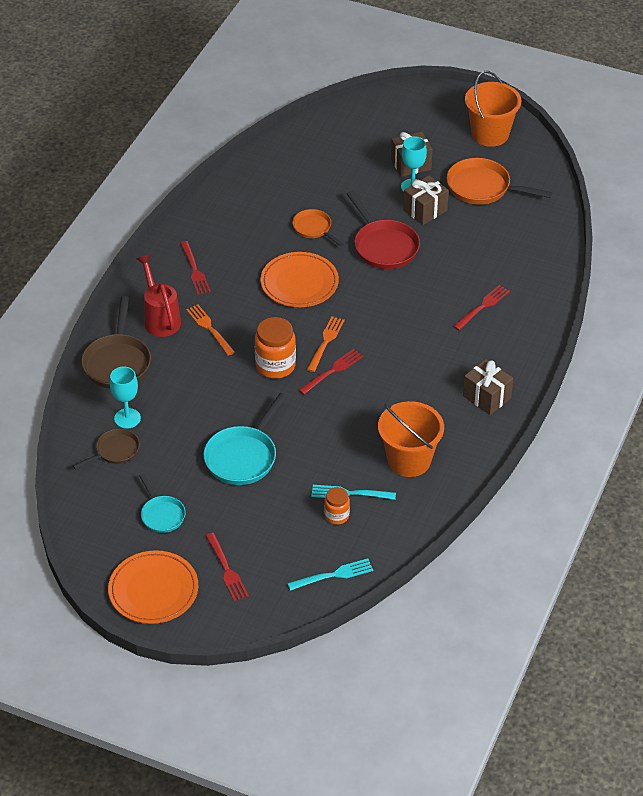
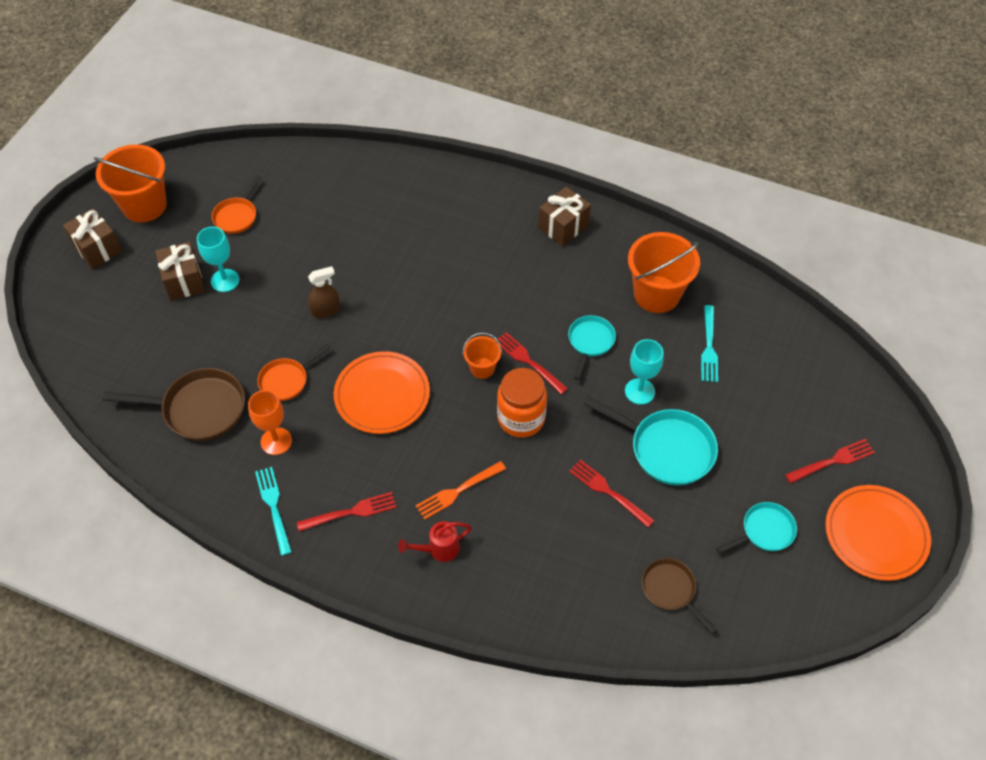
camera: 90 degrees left, 10 degrees up
(117, 362) = (518, 597): brown pan -> brown pan (199, 409)
(127, 418) = (615, 579): turquoise goblet -> turquoise goblet (639, 391)
(160, 318) = (438, 549): red watering can -> red watering can, size x0.64
(258, 227) = (276, 441): none -> orange goblet
(326, 342) = (482, 368): orange fork -> orange bucket
(334, 575) = (821, 361): turquoise fork -> turquoise fork (273, 506)
(336, 516) = (741, 358): orange jar -> none
(353, 411) = (590, 342): none -> turquoise pan
(384, 246) = (325, 310): red pan -> brown spray bottle
(425, 210) = (268, 270): brown gift -> brown gift (97, 249)
(482, 188) = (237, 216): orange pan -> orange pan, size x0.60
(483, 306) = (429, 224): red fork -> red fork (608, 491)

